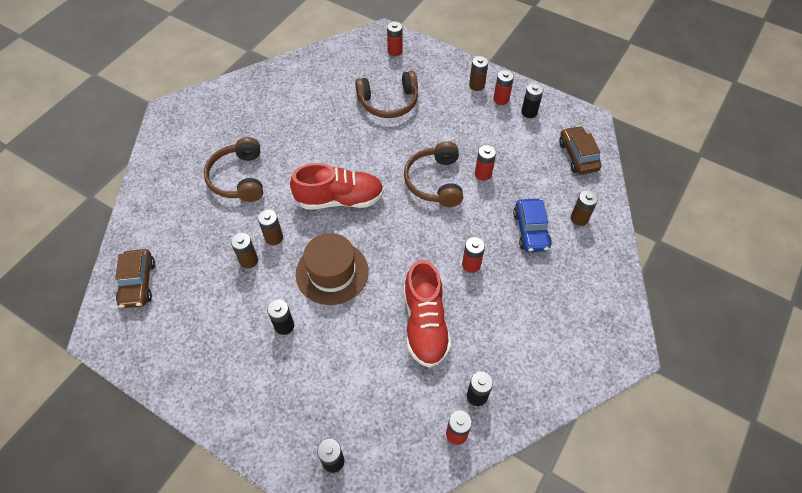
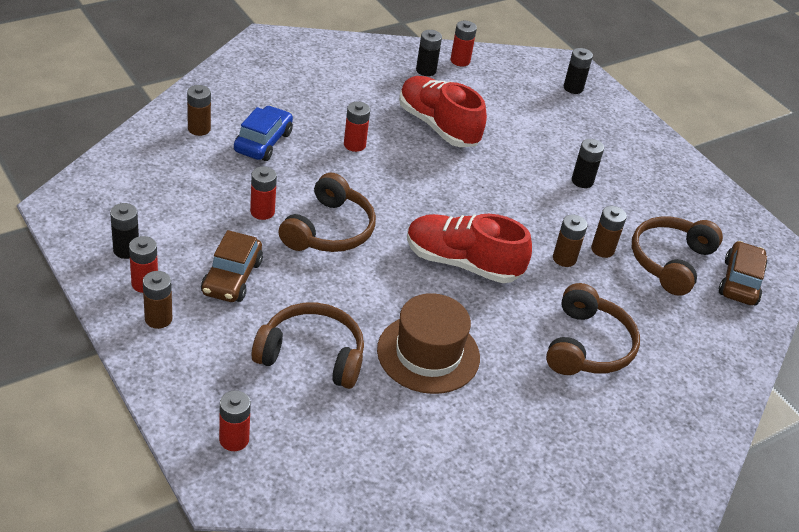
camera: 160 degrees left, 15 degrees down
(195, 276) = (670, 261): none -> brown headphones
(332, 272) = (510, 200): brown hat -> brown hat (428, 354)
(425, 324) = (438, 126): red shoe -> red shoe turned 60 degrees counterclockwise
(578, 156) = (126, 178): brown car -> brown car (232, 277)

